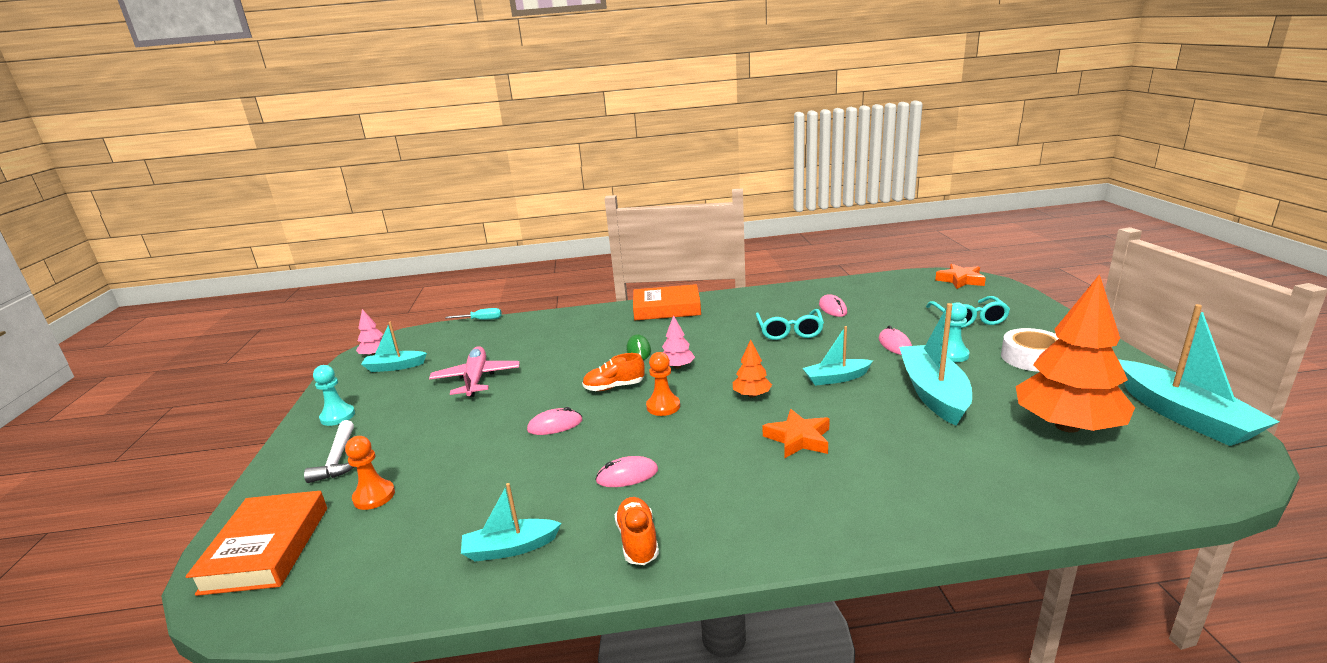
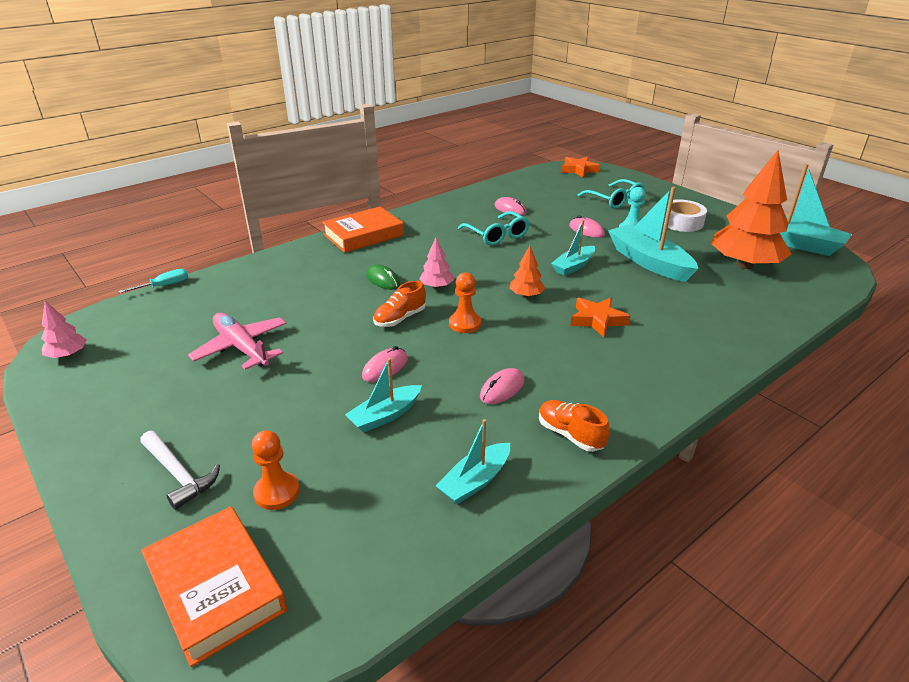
camera: 35 degrees left, 10 degrees up
(337, 416) = (112, 433): turquoise pawn -> none
(395, 367) = (115, 361): turquoise boat -> turquoise boat (385, 416)

